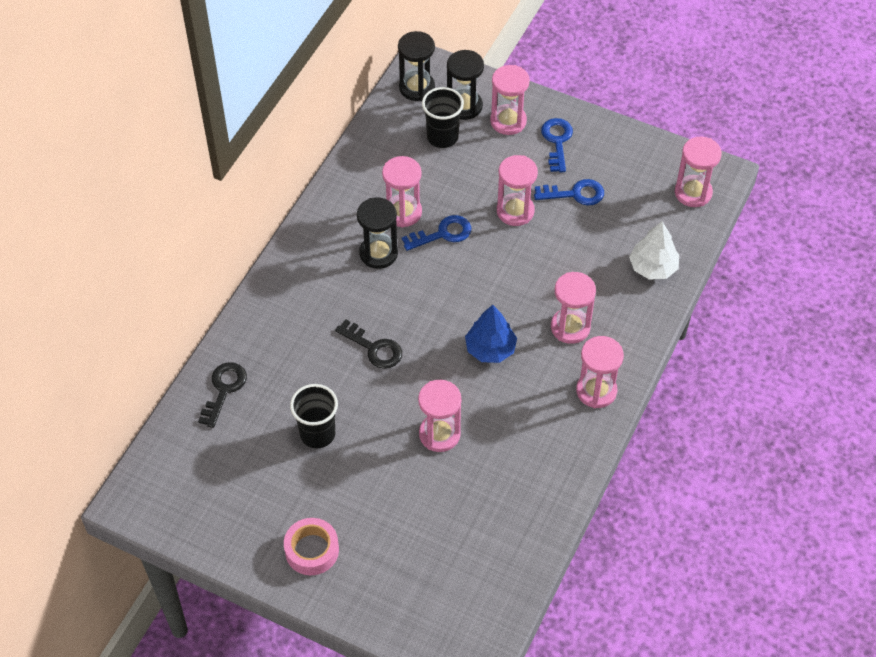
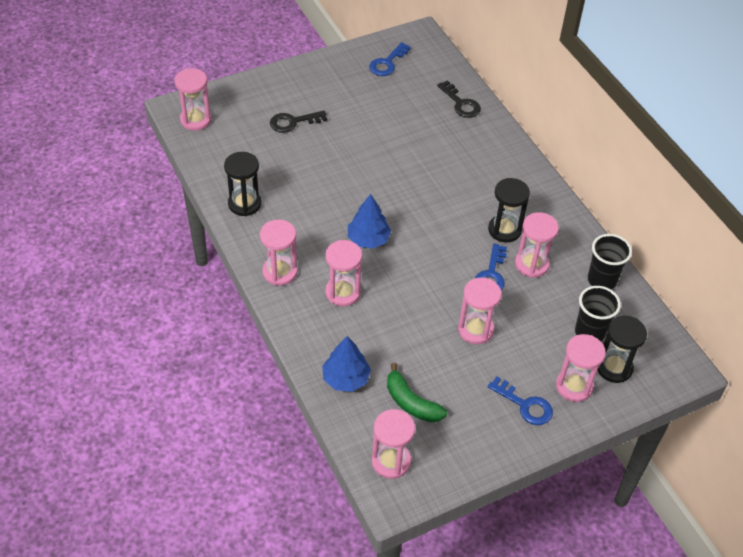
camera: 125 degrees right, 5 degrees down
(312, 550) = (314, 84): pink tape -> none
(317, 434) = (388, 125): black cup -> black cup (602, 280)
(374, 348) = (426, 184): black key -> black key (293, 122)
(417, 88) = (659, 349): black hourglass -> black hourglass (244, 204)
(439, 434) = (330, 177): pink hourglass -> pink hourglass (195, 120)
(575, 194) = (460, 379): blue key -> blue key (387, 63)
(629, 211) = (411, 403): none -> green banana
(653, 267) = (346, 378): white tree -> blue tree

